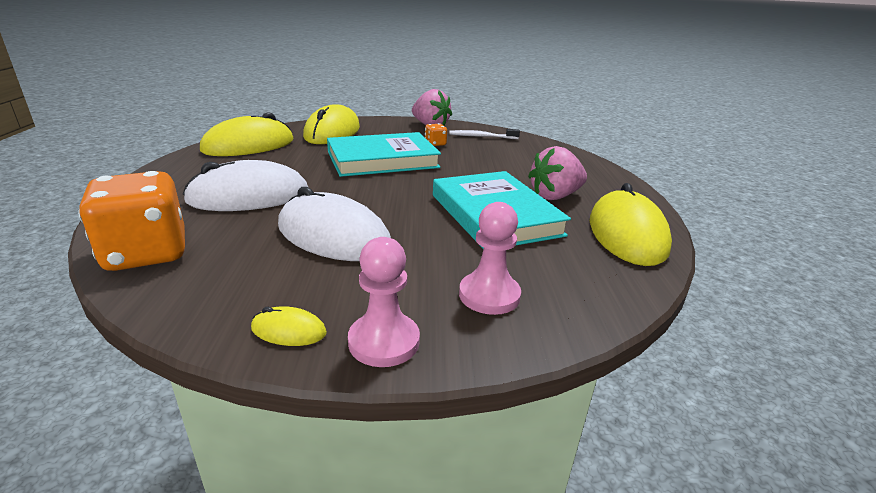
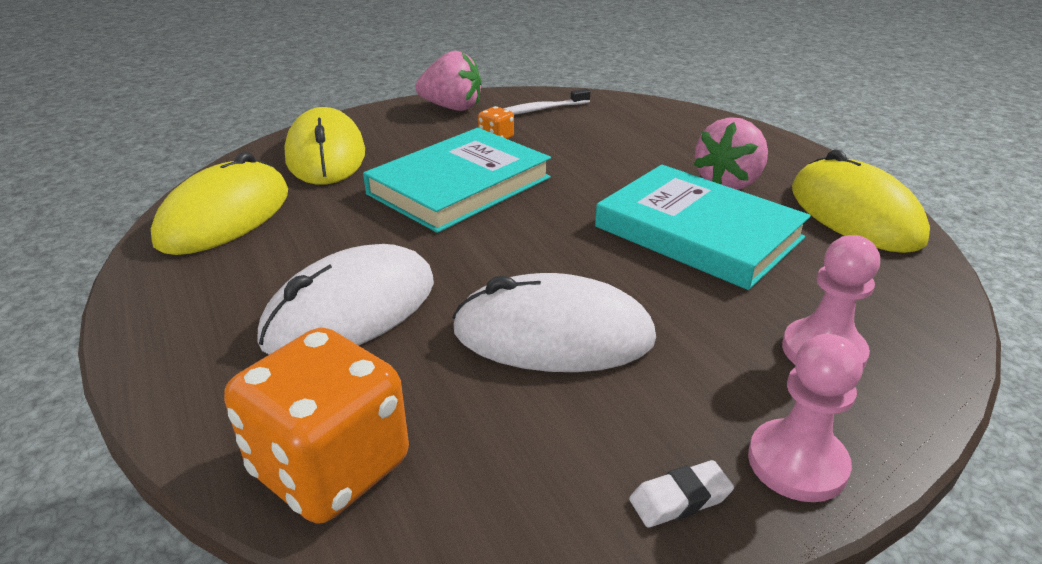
camera: 25 degrees left, 5 degrees up
(289, 330) = (680, 499): yellow mouse -> white eraser

